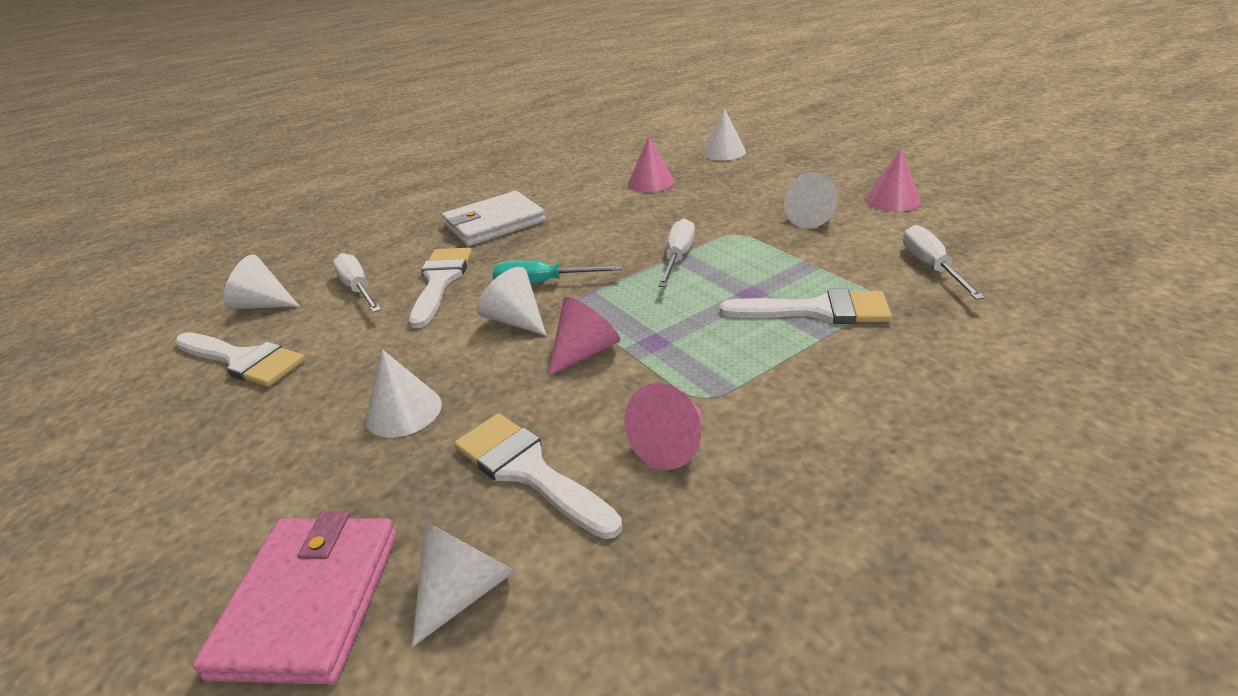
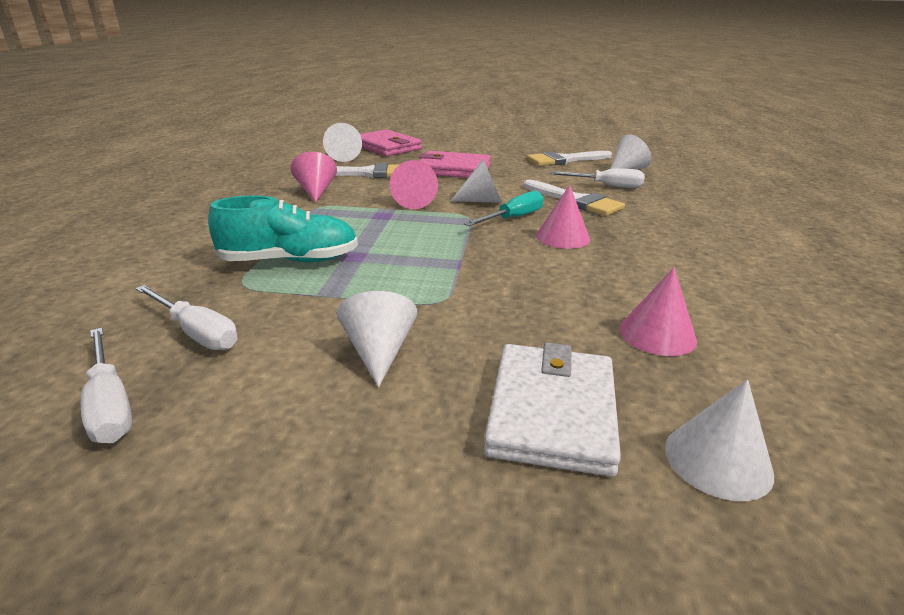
camera: 130 degrees right, 5 degrees down
(403, 411) = (453, 169): white cone -> pink wallet
(494, 223) = (658, 237): white wallet -> white wallet (552, 411)
(678, 257) = (454, 262): white screwdriver -> white screwdriver (110, 405)
(816, 310) = (290, 260): white brush -> turquoise shoe
(892, 200) = (290, 440): pink cone -> pink cone (562, 237)

